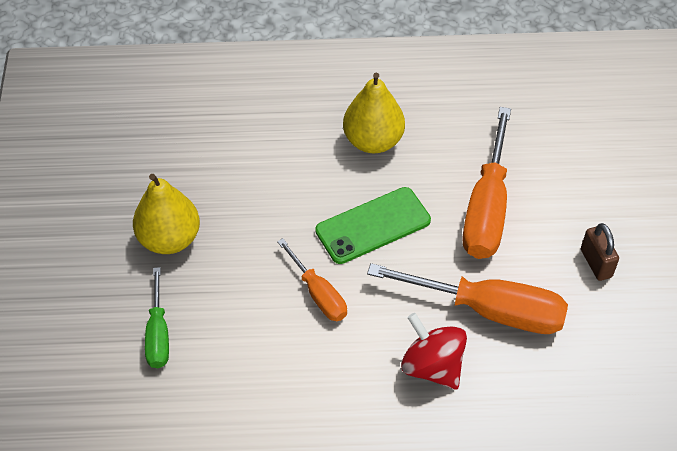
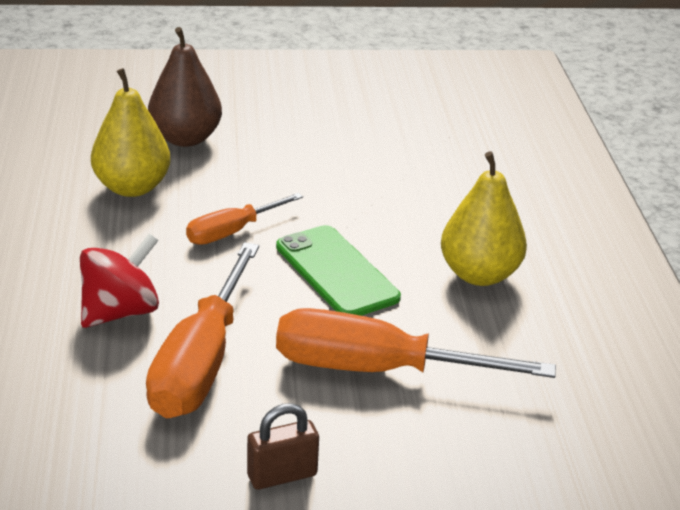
camera: 85 degrees right, 20 degrees down
(158, 333) = (185, 138): green screwdriver -> brown pear
(169, 239) = (306, 141): yellow pear -> yellow pear (132, 187)

